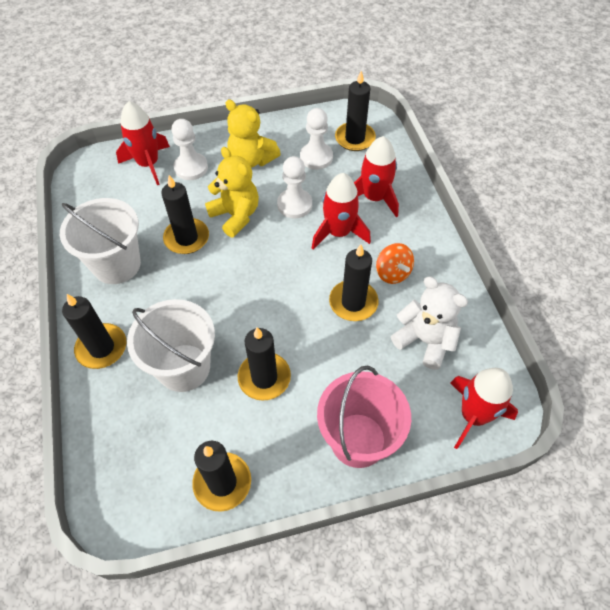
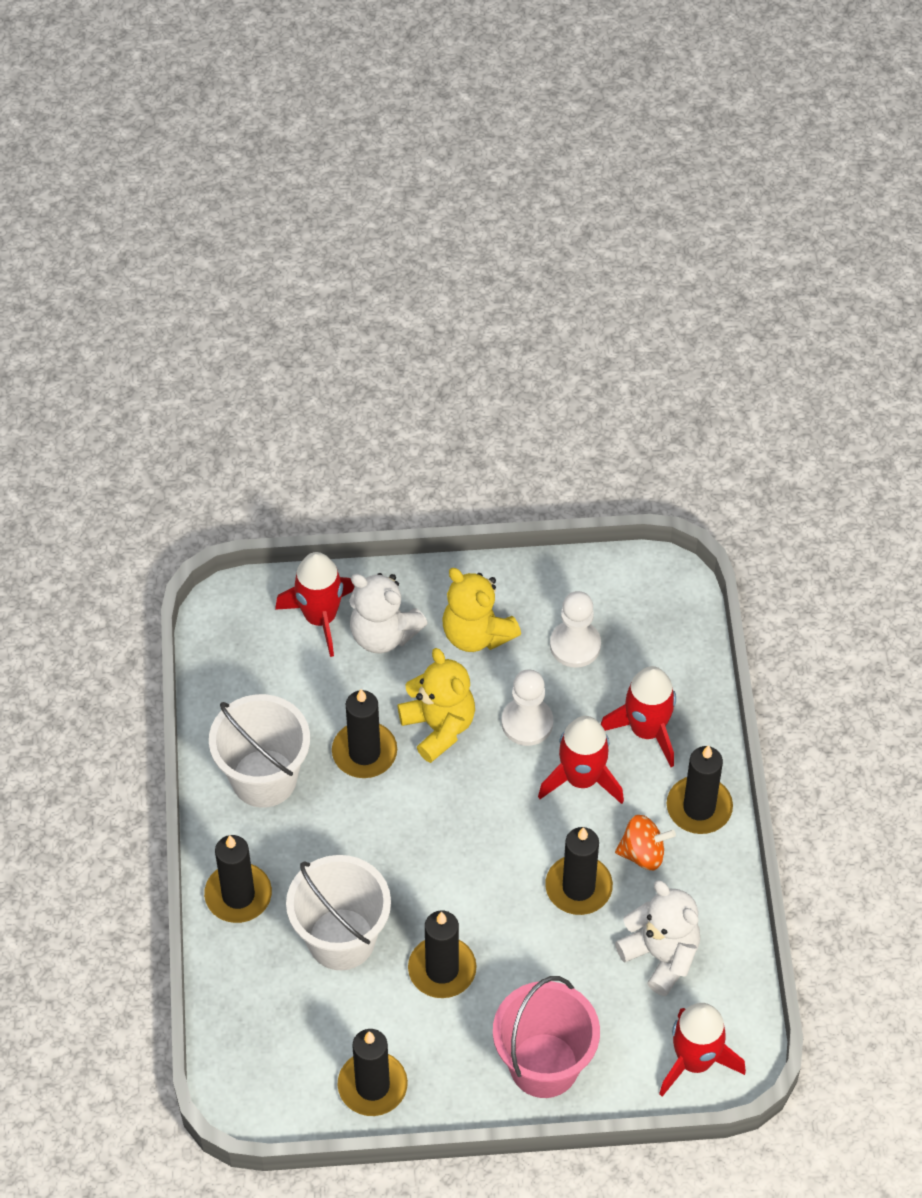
camera: 10 degrees right, 0 degrees up
(191, 168) = (383, 634): white pawn -> white teddy bear
(355, 138) = (642, 620): black candle -> black candle (699, 807)
(392, 273) = (643, 853): orange spinning top -> orange spinning top turned 75 degrees counterclockwise

